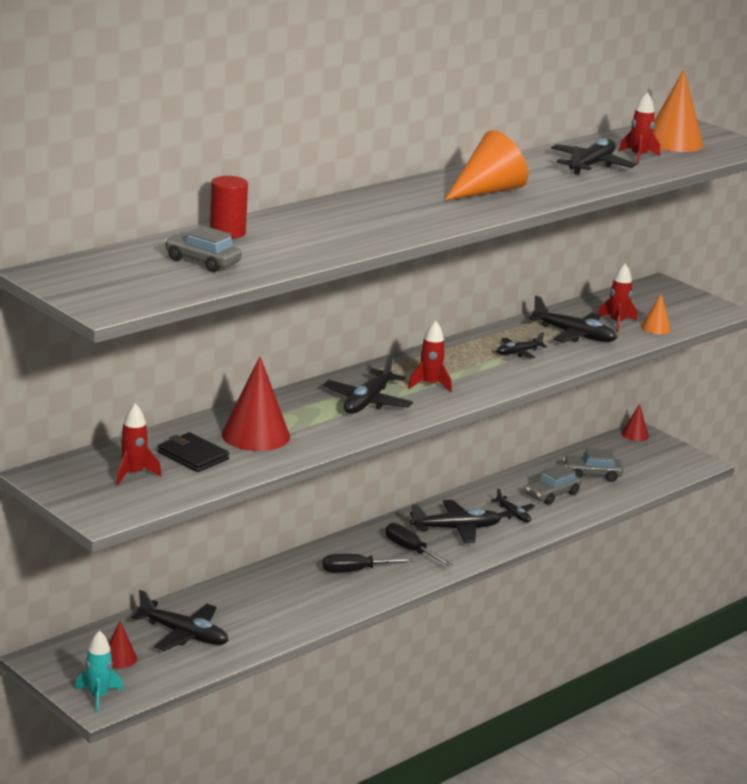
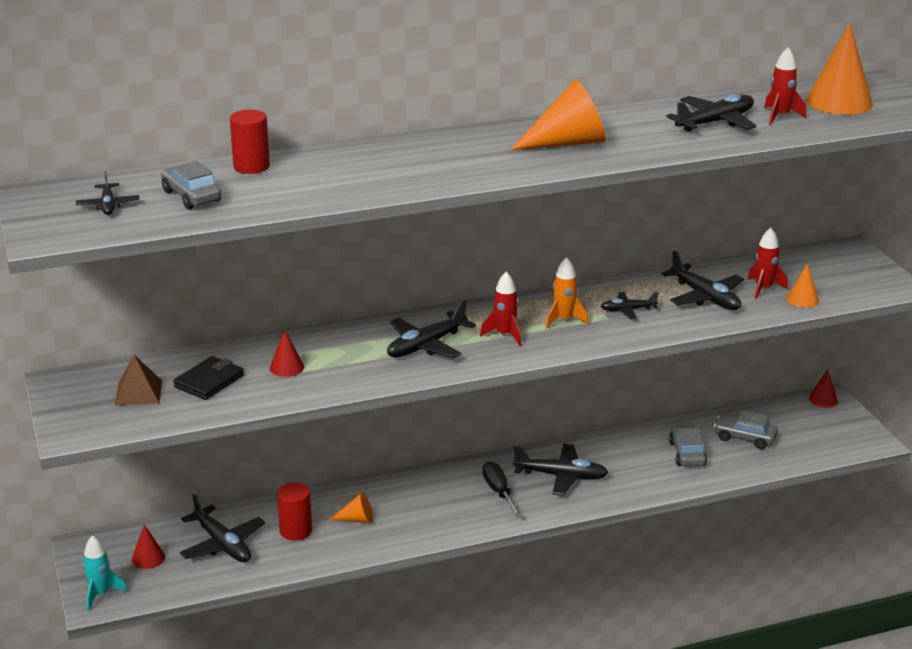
camera: 25 degrees right, 5 degrees up
(133, 474) = (138, 393): red rocket -> brown pyramid
(193, 456) = (209, 381): black wallet -> black wallet turned 60 degrees clockwise
(246, 612) = (296, 531): none -> red cylinder
(255, 435) = (287, 367): red cone -> red cone, size x0.51
(296, 593) = (357, 519): none -> orange cone
(356, 571) = (430, 505): black screwdriver -> none
(470, 367) = (564, 320): none -> orange rocket
(513, 514) = (630, 470): black plane -> black plane (108, 205)
(552, 494) = (687, 454): grey car -> grey car turned 105 degrees clockwise

